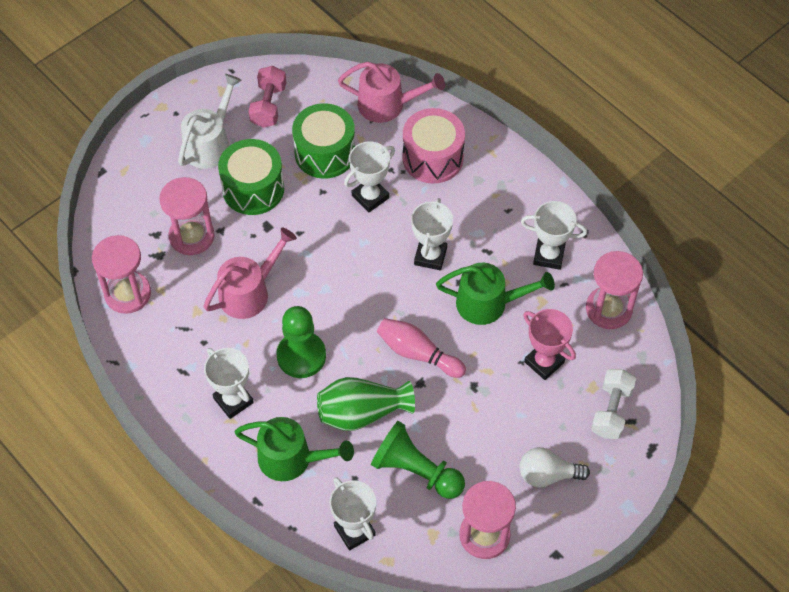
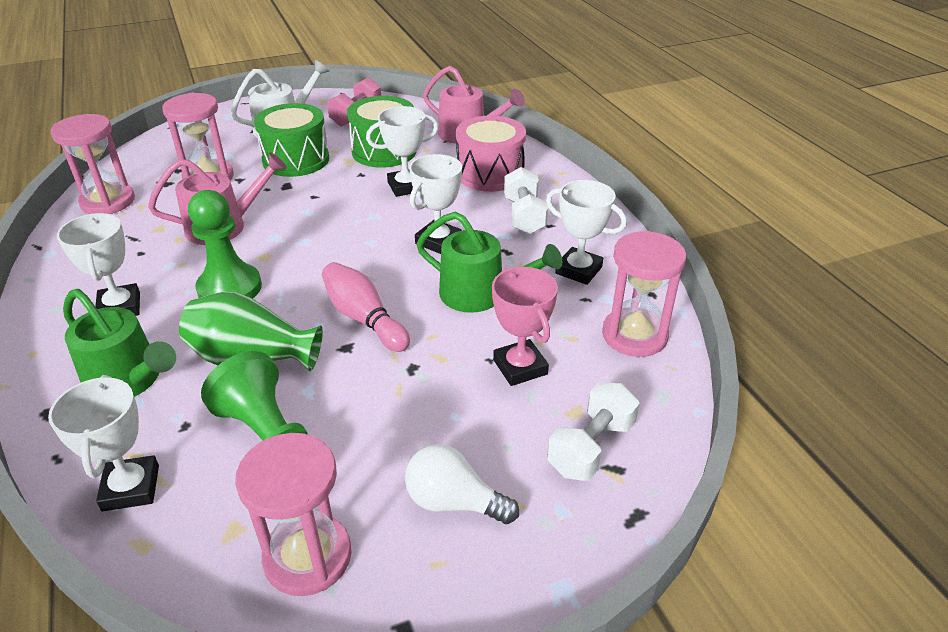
camera: 20 degrees right, 20 degrees down
(484, 205) = (524, 216): none -> white dumbbell

